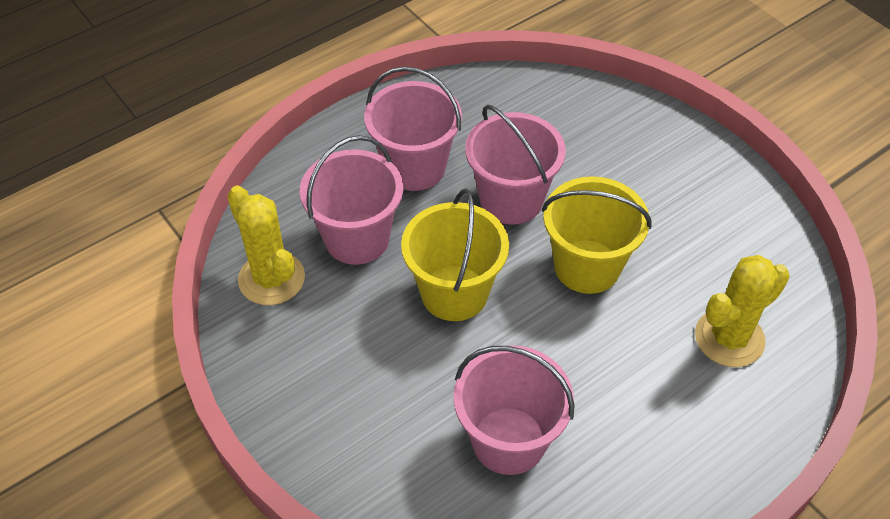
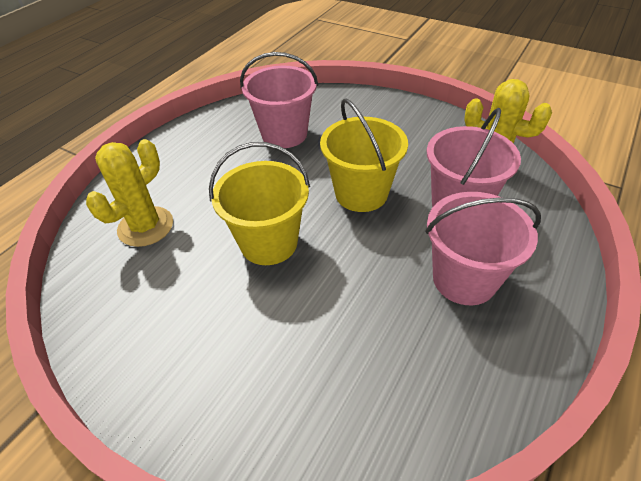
camera: 160 degrees right, 5 degrees down
(511, 200) = (358, 278): pink bucket -> none

